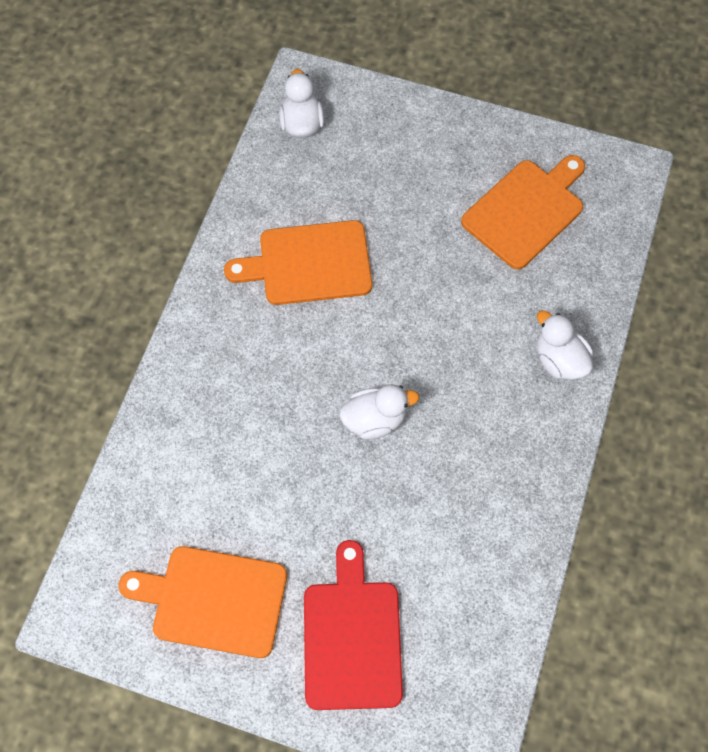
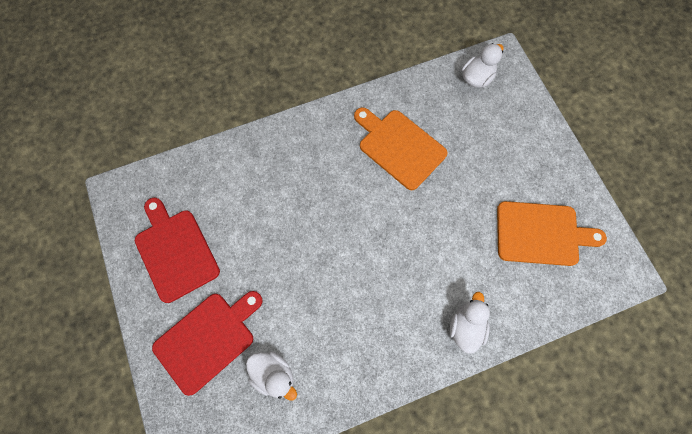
camera: 50 degrees right, 5 degrees up
(213, 600) = (175, 251): orange cutting board -> red cutting board
(374, 419) = (340, 252): white duck -> white duck (273, 374)

